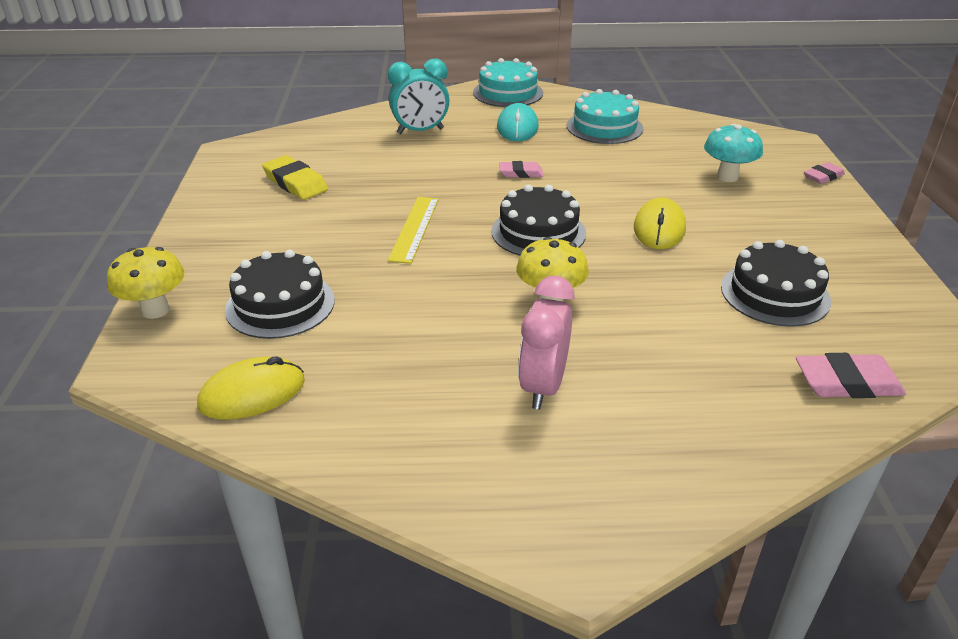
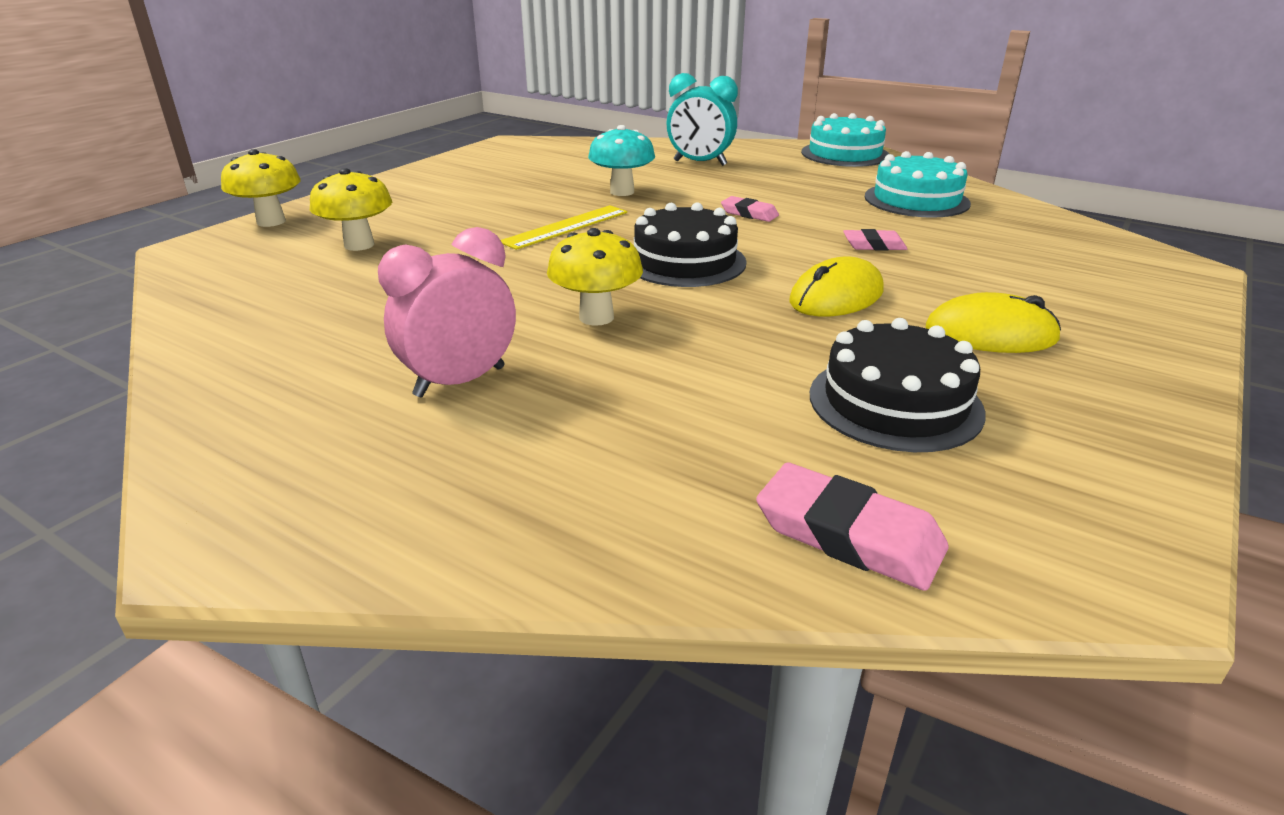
camera: 35 degrees right, 5 degrees down
(252, 393) = (228, 294): yellow mouse -> yellow mouse (990, 334)
(280, 305) = (359, 245): black cake -> yellow mushroom
(295, 183) = (522, 173): yellow eraser -> none
(517, 127) = (809, 180): turquoise mouse -> none
(727, 177) = (1016, 276): turquoise mushroom -> turquoise mushroom (622, 192)
(823, 176) = (1181, 312): pink eraser -> pink eraser (874, 245)

